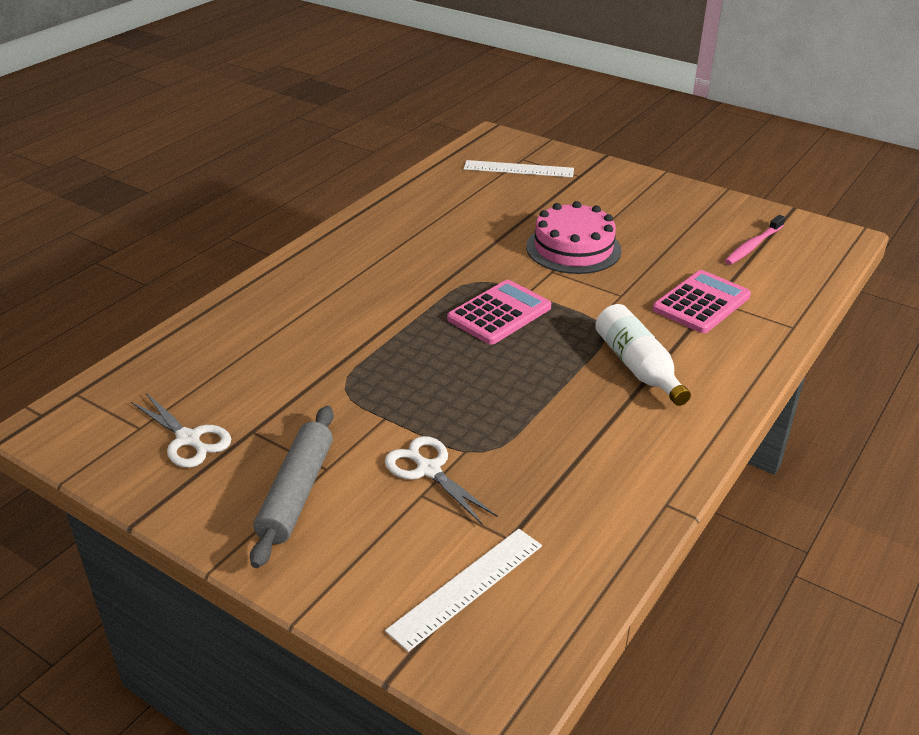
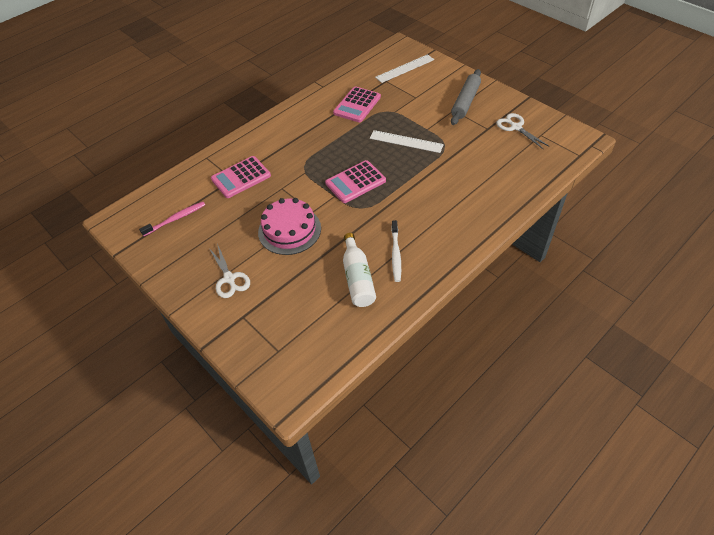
camera: 165 degrees left, 15 degrees up
(409, 238) = (396, 254): none -> white toothbrush
(428, 470) = (411, 105): white scissors -> white scissors (229, 278)
(518, 169) = (288, 334): white ruler -> white ruler (406, 141)
(556, 459) = (357, 105): none -> pink calculator
(637, 367) = (299, 142): white bottle -> white bottle (357, 278)

